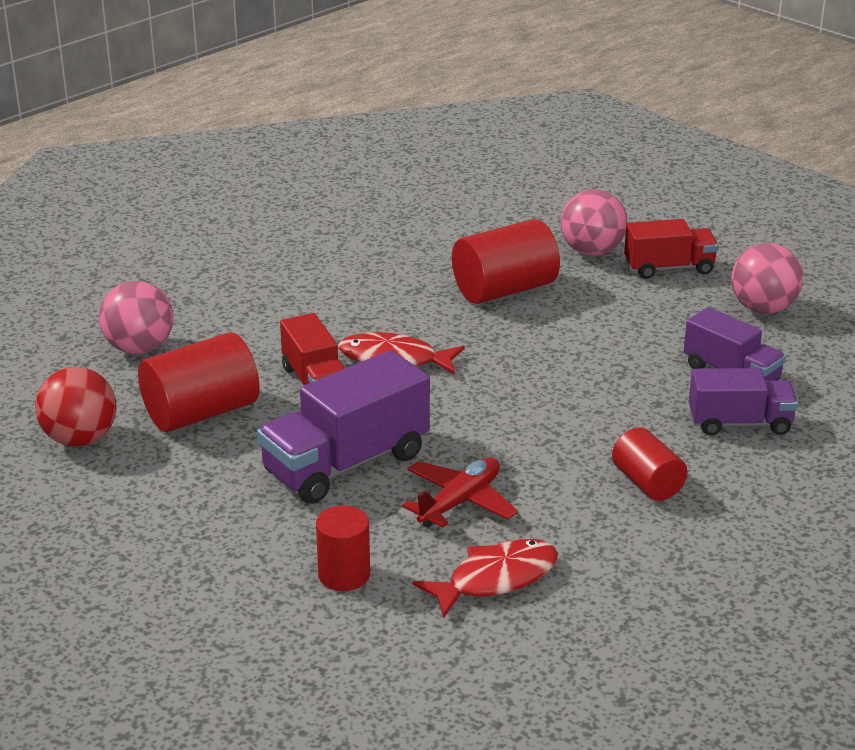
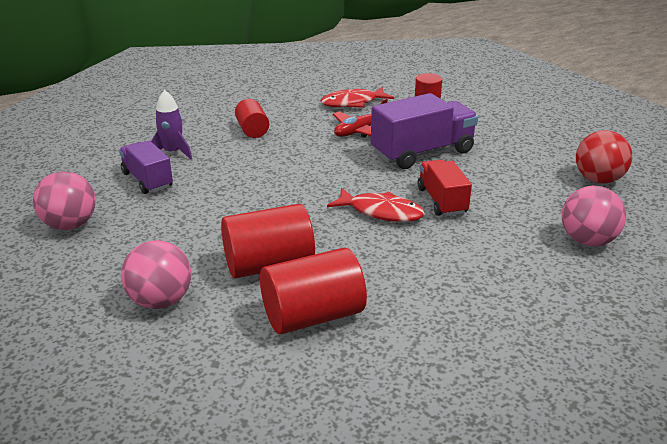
camera: 170 degrees left, 0 degrees up
(201, 412) = (521, 188): red cylinder -> red cylinder (313, 316)
(669, 268) = (106, 273): red truck -> none
(739, 423) = (173, 152): purple truck -> purple rocket

